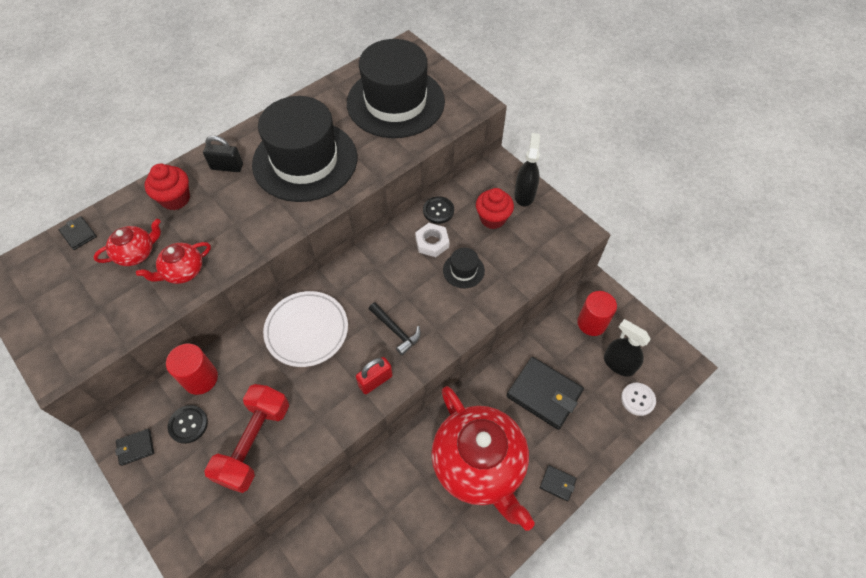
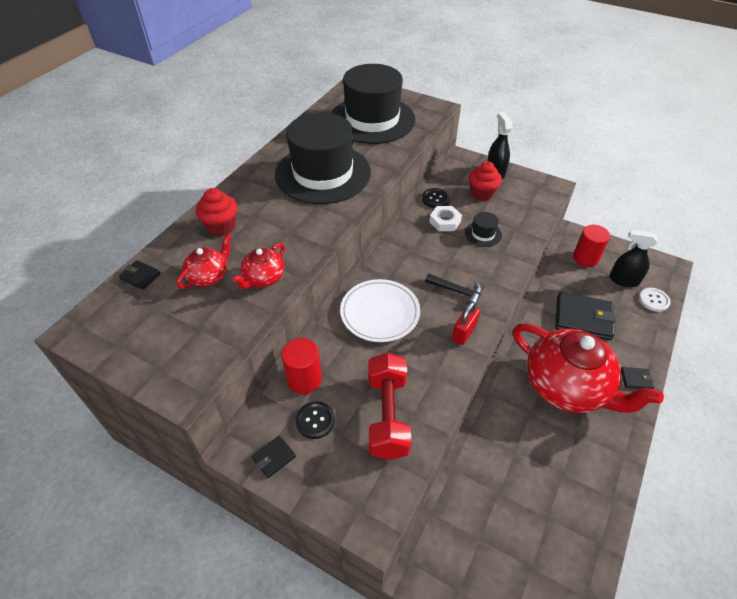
camera: 20 degrees left, 10 degrees down
(227, 167) = (255, 193): black padlock -> none

